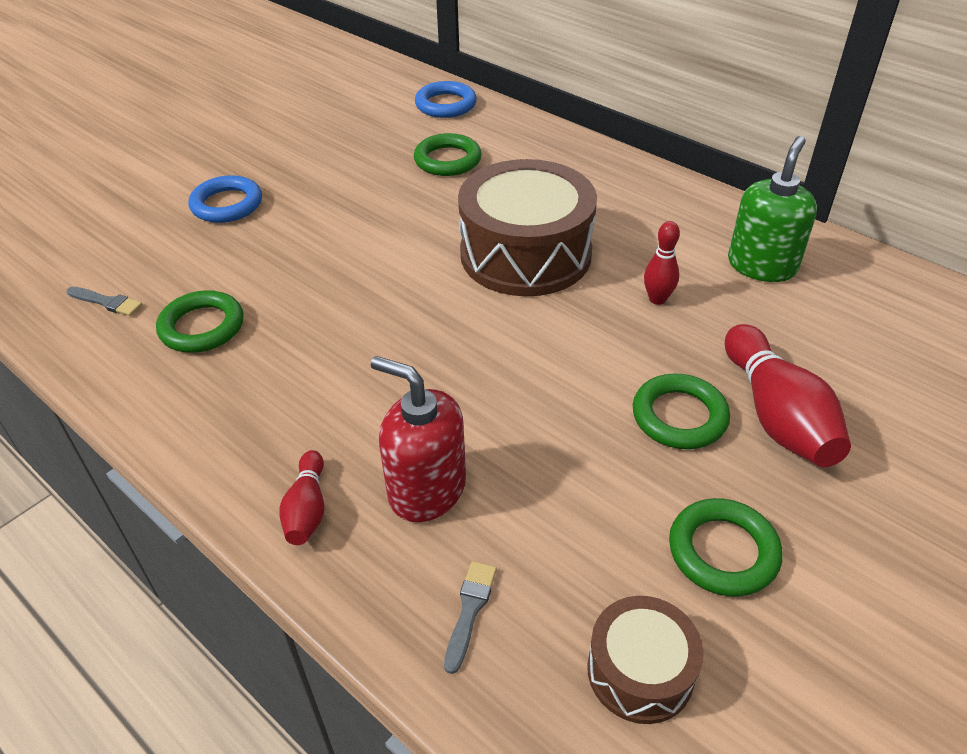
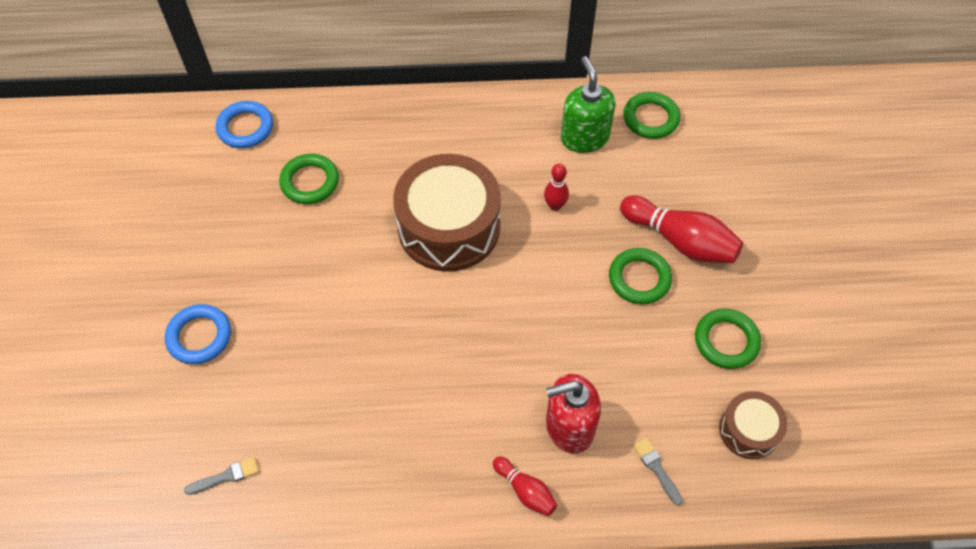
camera: 45 degrees left, 15 degrees up
(202, 327) = (317, 439): green ring -> green ring (650, 118)

